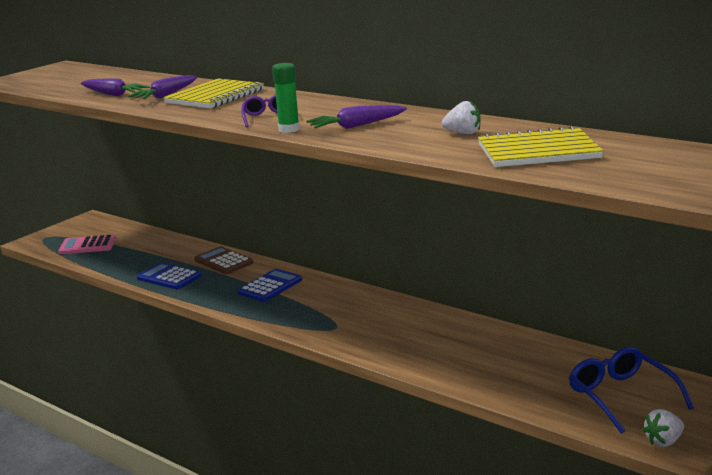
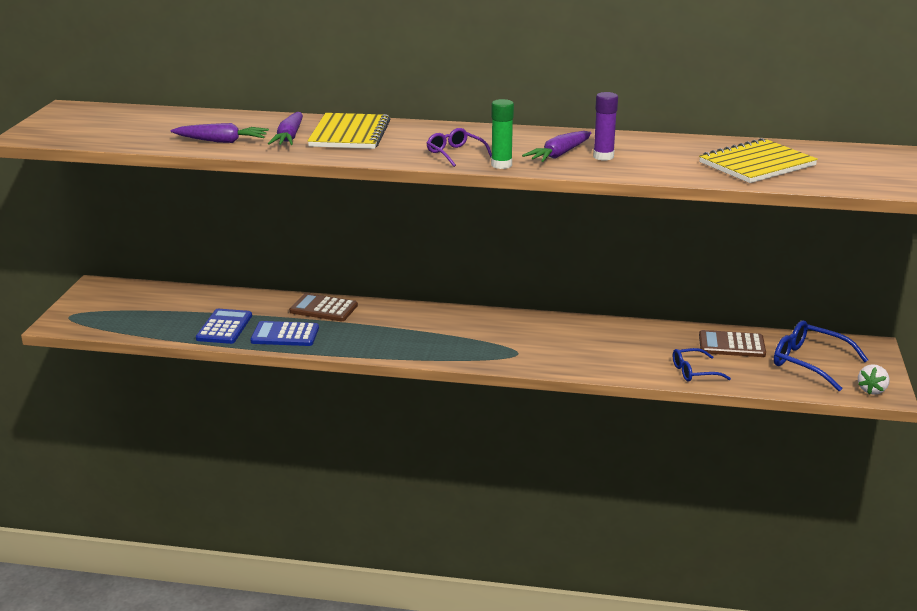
camera: 30 degrees left, 5 degrees up
(87, 245) = (139, 317): pink calculator -> none
(270, 286) = (405, 325): blue calculator -> blue calculator (224, 327)
(394, 131) = (603, 157): none -> purple glue stick
(463, 133) = (668, 153): white strawberry -> none
(483, 379) = (694, 372): none -> blue glasses
(554, 361) = (731, 345): none -> brown calculator

